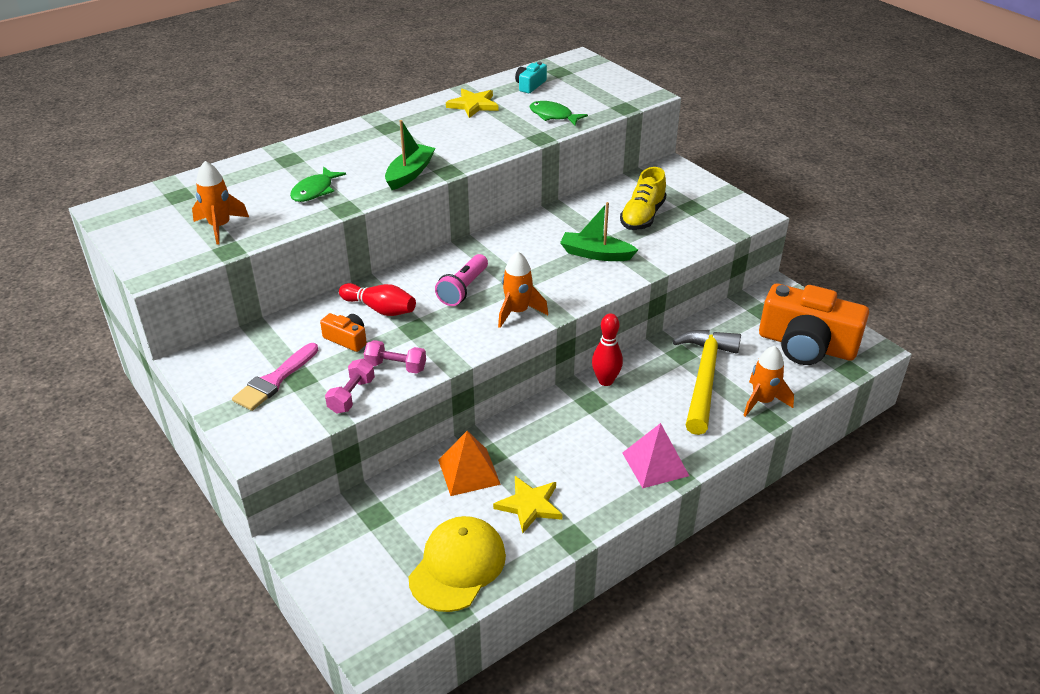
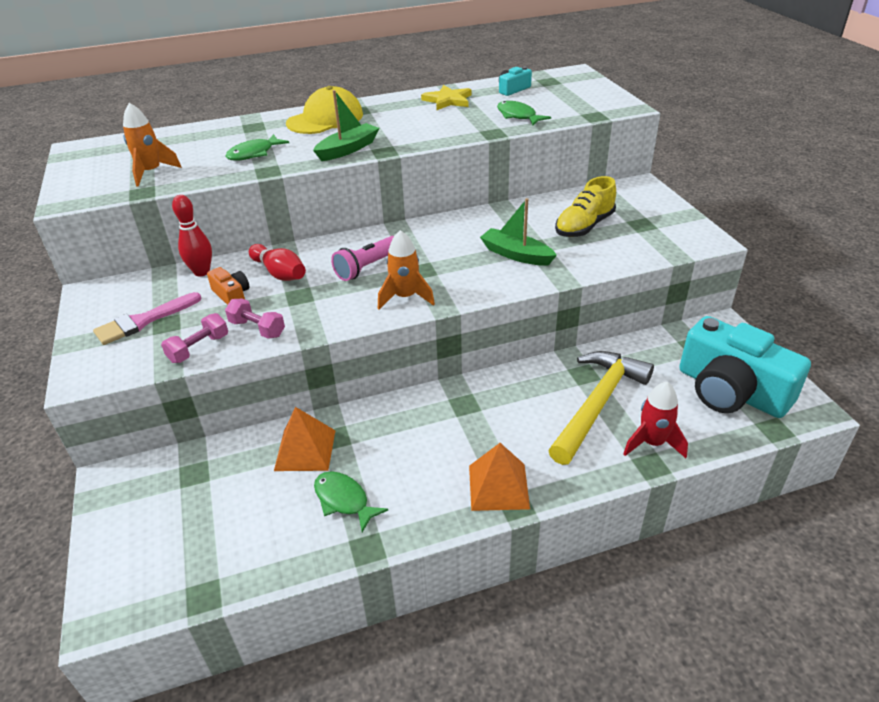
camera: 20 degrees right, 0 degrees up
(457, 566) = (236, 548): yellow cap -> yellow cap (325, 119)
(529, 505) = (344, 500): yellow star -> green fish
(605, 381) = (490, 386): red bowling pin -> red bowling pin (202, 272)
(655, 464) = (498, 486): pink pyramid -> orange pyramid
(762, 401) = (652, 443): orange rocket -> red rocket
(806, 345) = (731, 391): orange camera -> turquoise camera

